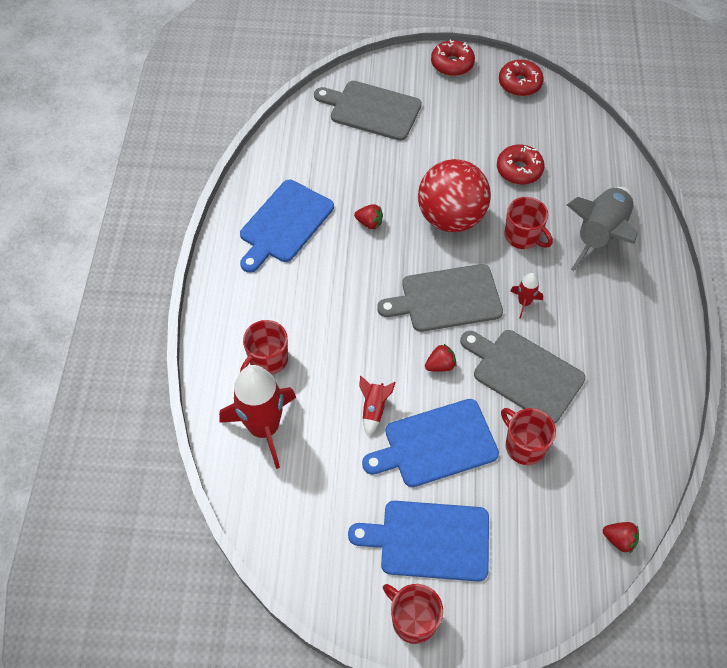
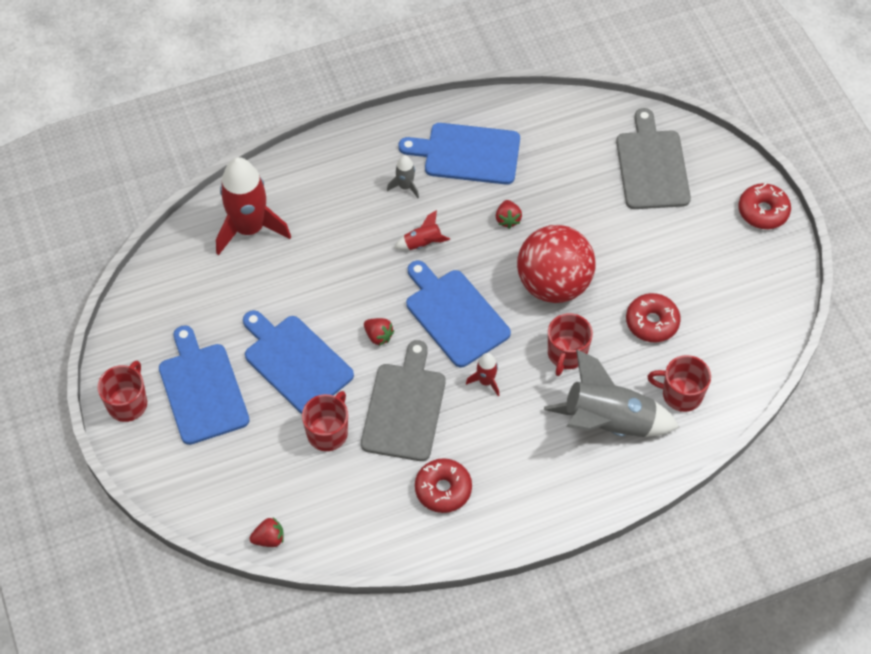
camera: 65 degrees right, 0 degrees up
(267, 360) = (316, 203): red mug -> red mug (681, 394)
(291, 283) = (405, 186): none -> grey rocket
(374, 409) = (307, 301): red rocket -> red rocket (422, 243)
(446, 299) = (455, 315): grey cutting board -> blue cutting board
(519, 83) = (775, 283): red donut -> red donut (443, 489)
(619, 540) = (269, 539): red strawberry -> red strawberry turned 105 degrees counterclockwise

